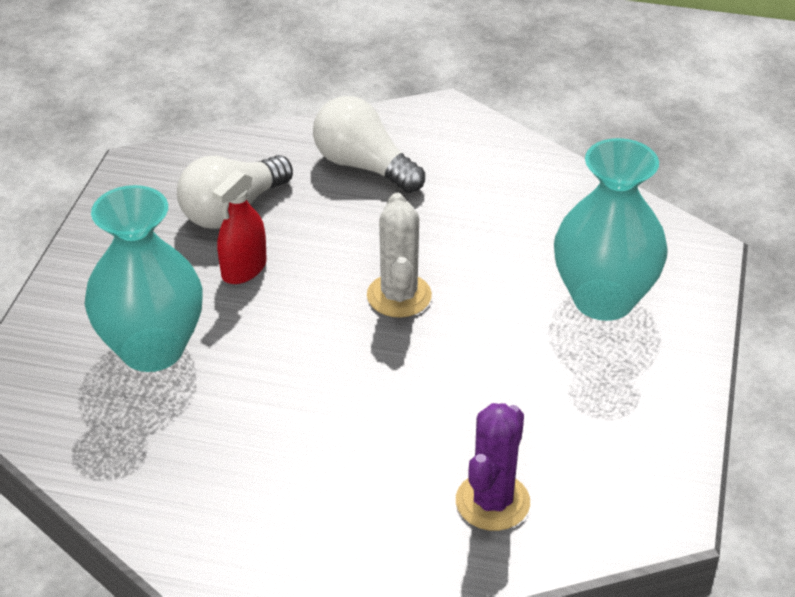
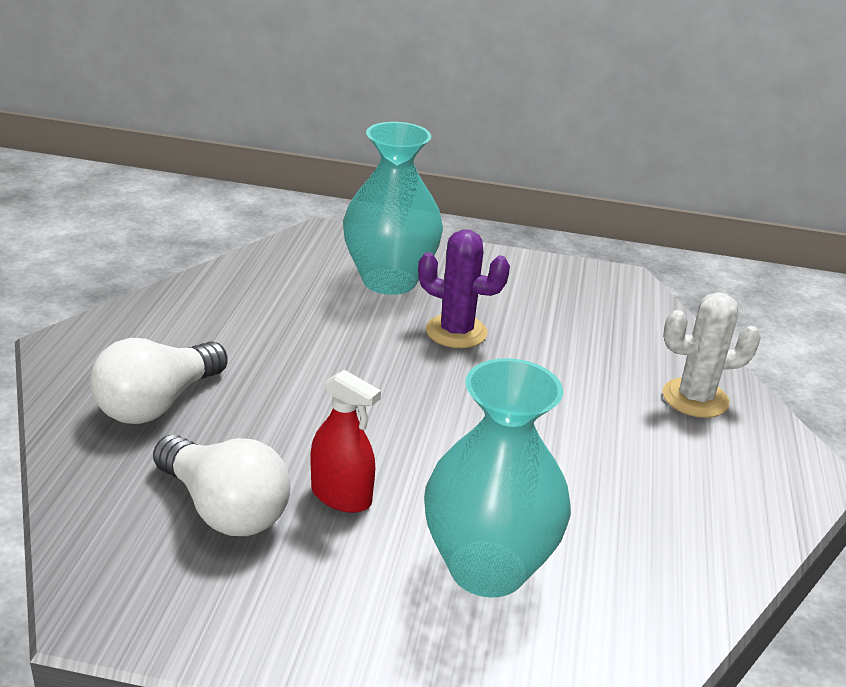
camera: 95 degrees left, 10 degrees down
(399, 296) = (387, 387): white cactus -> white cactus (695, 398)
(492, 502) = (637, 350): purple cactus -> purple cactus (456, 332)

